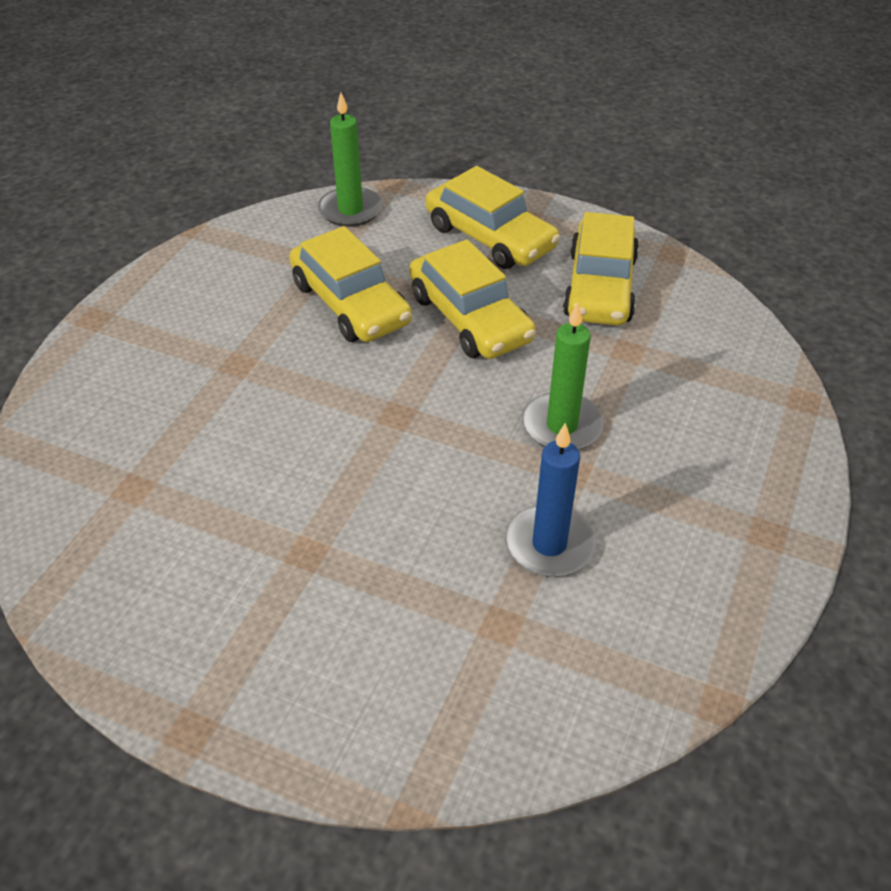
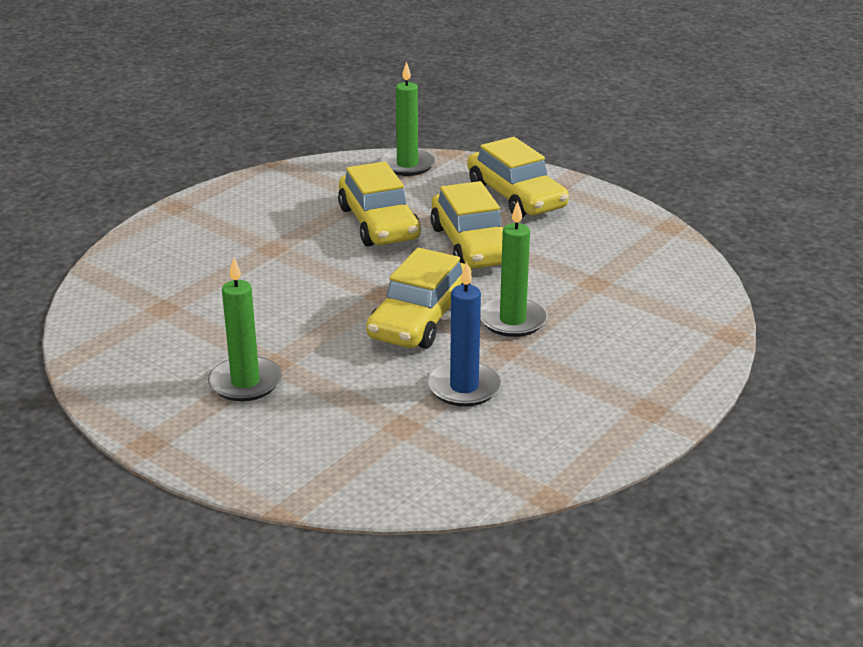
camera: 15 degrees right, 15 degrees down
(282, 594) = (245, 382): none -> green candle
(600, 287) = (593, 240): yellow car -> yellow car (420, 318)

